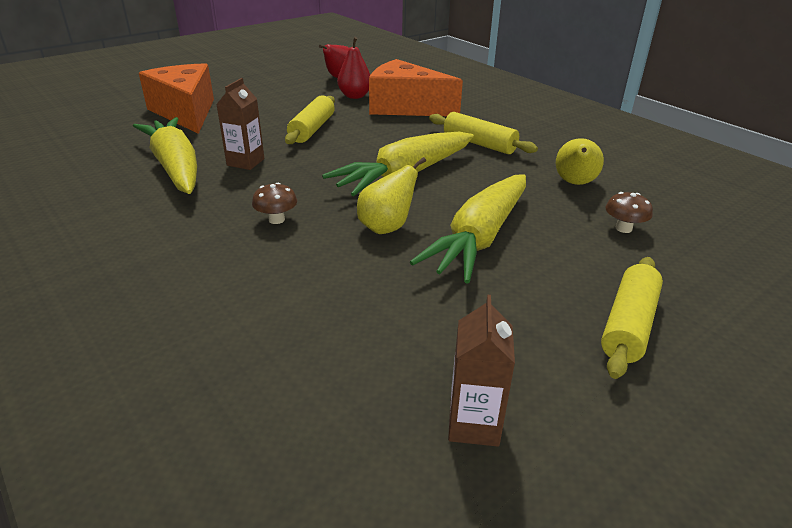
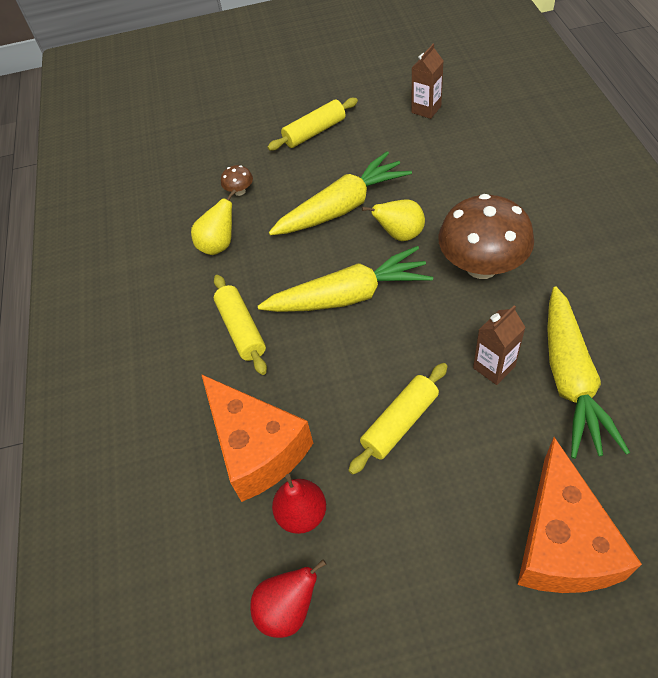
camera: 145 degrees left, 20 degrees up
(276, 219) = (481, 266): brown mushroom -> brown mushroom, size x2.43

